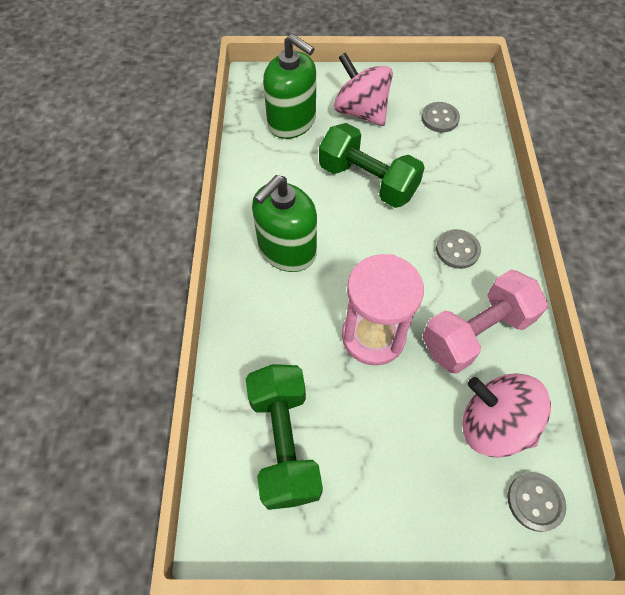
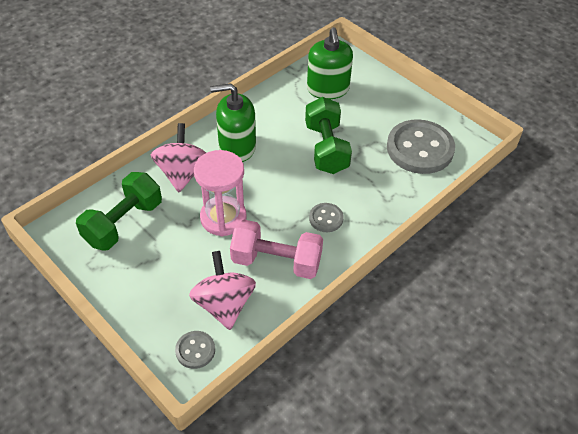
camera: 45 degrees right, 10 degrees down
(361, 112) = (375, 111): pink spinning top -> pink spinning top (182, 173)
(440, 118) = (420, 149): grey button -> grey button, size x2.12

